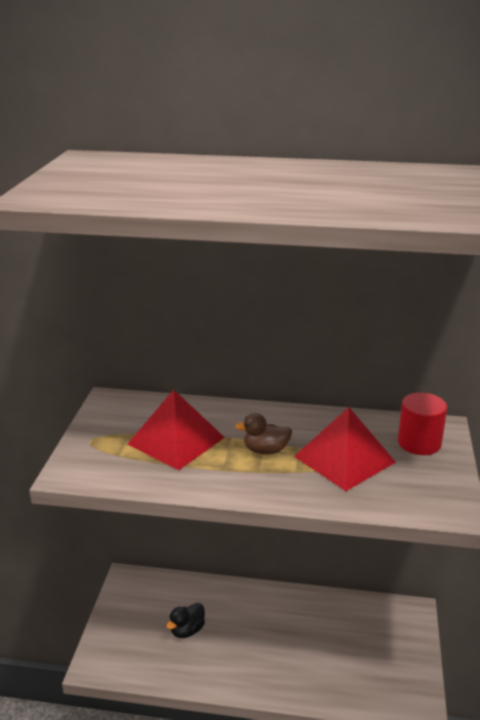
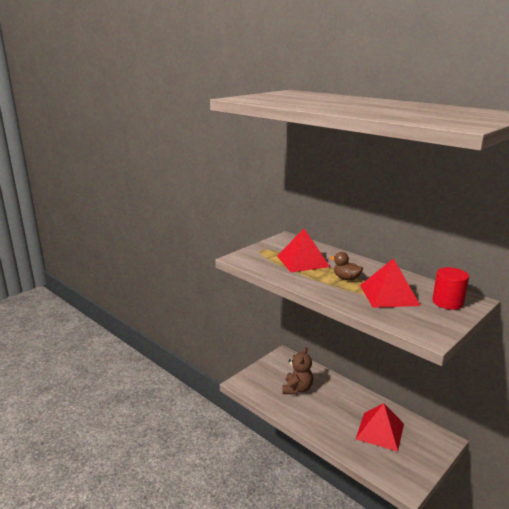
camera: 35 degrees right, 5 degrees down
(187, 630) = (297, 389): black duck -> brown teddy bear
(336, 640) = (380, 431): none -> red pyramid

